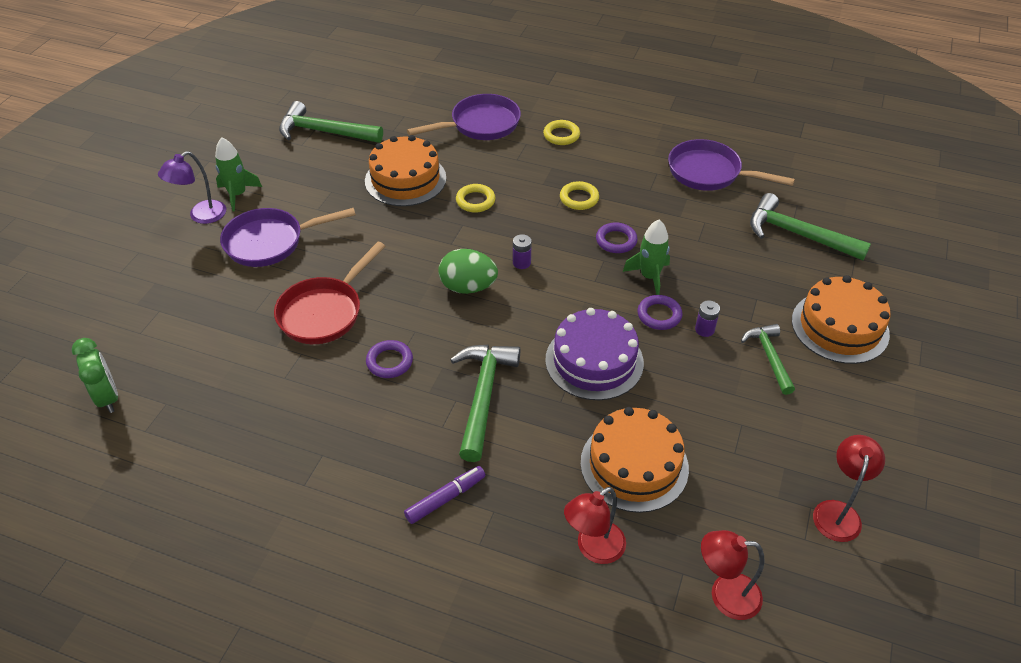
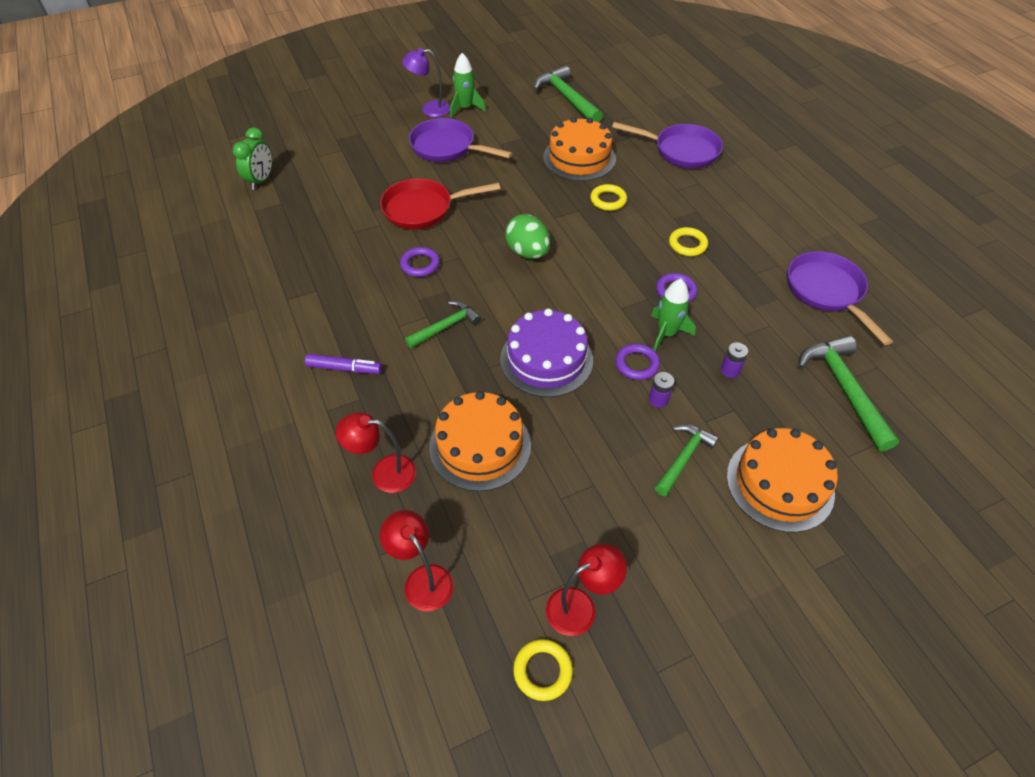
camera: 45 degrees right, 5 degrees up
(483, 396) = (446, 326): green hammer -> green hammer, size x0.63
(521, 263) = (585, 261): purple battery -> purple battery (730, 370)
(561, 135) = (735, 192): yellow ring -> yellow ring (542, 671)

